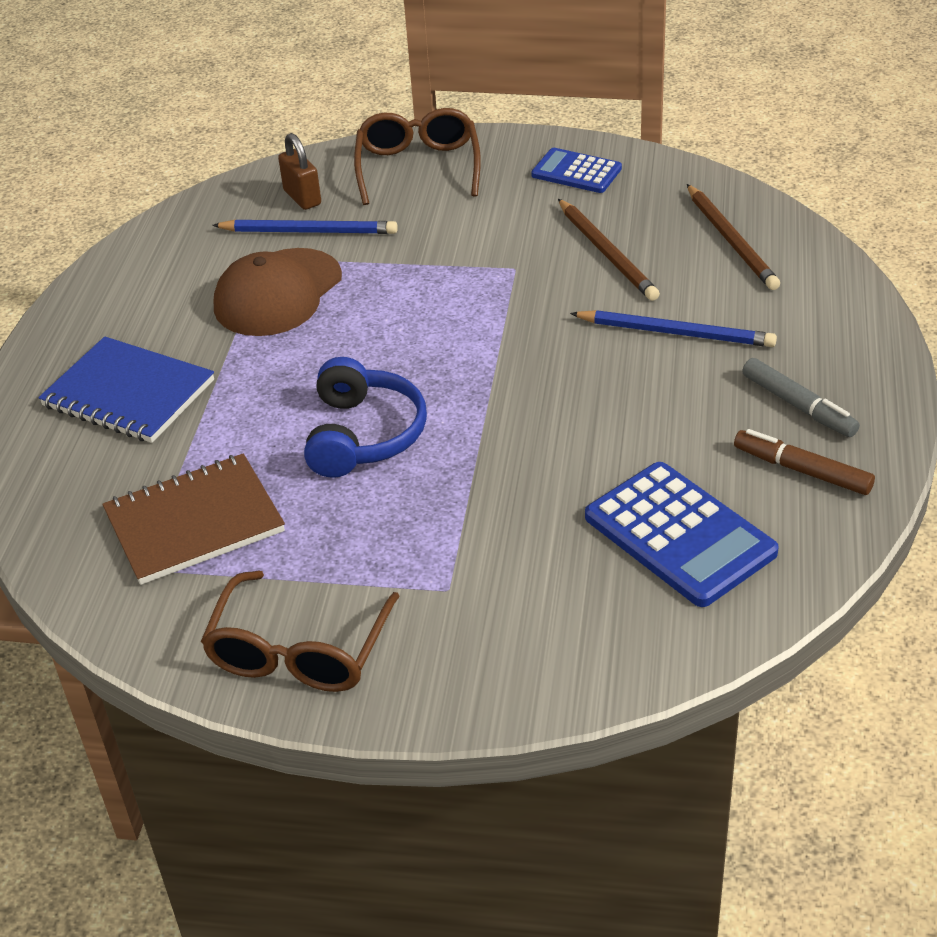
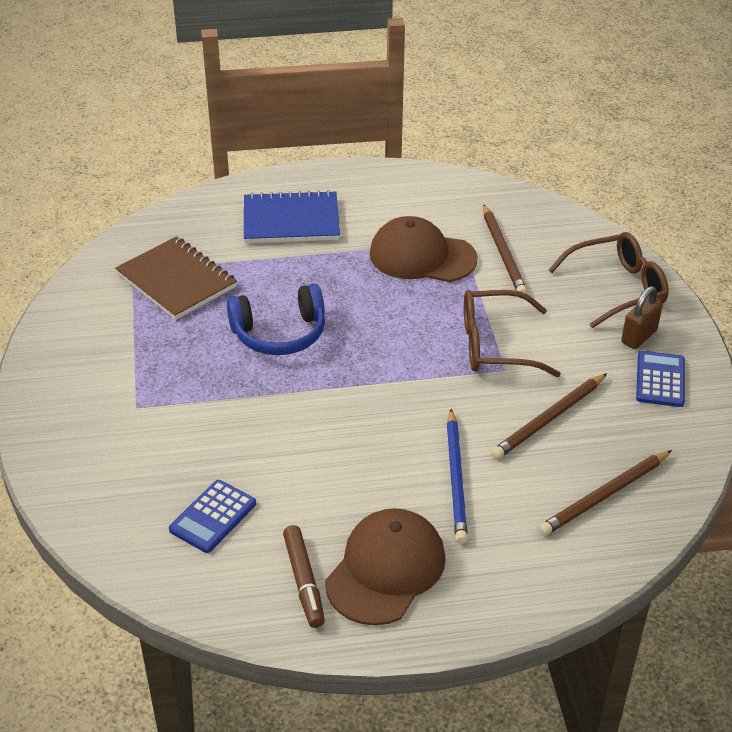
camera: 70 degrees right, 0 degrees up
(128, 393) = (291, 221): blue notebook -> blue notebook turned 75 degrees clockwise
(299, 650) = (72, 353): brown glasses -> brown glasses (496, 345)
(302, 197) = (544, 239): brown padlock -> brown padlock (639, 337)
(309, 231) = (503, 253): blue pencil -> brown pencil
(679, 535) = (213, 517): blue calculator -> blue calculator, size x0.61
(798, 406) = (385, 570): grey marker -> brown cap
(802, 470) = (304, 581): brown marker -> brown marker turned 150 degrees clockwise

